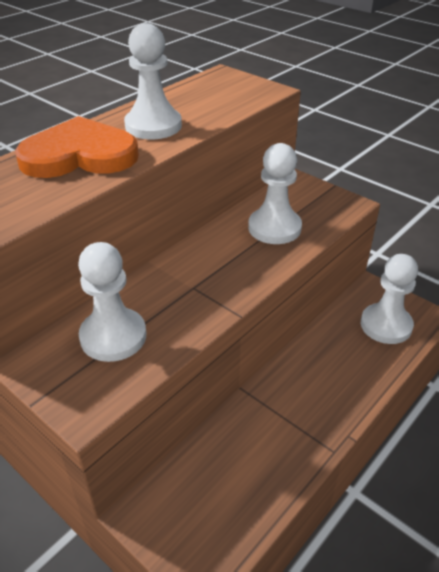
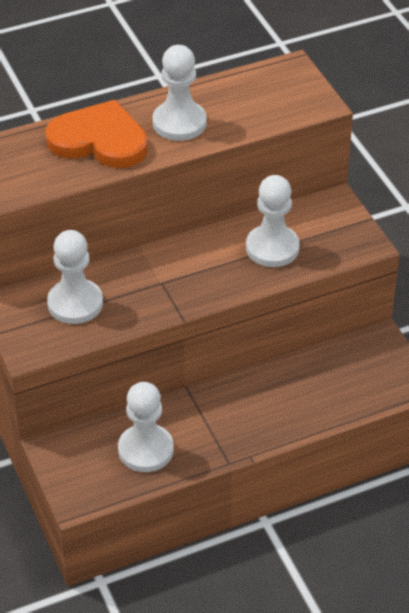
camera: 25 degrees right, 5 degrees up
(386, 325) = (362, 379): white pawn -> white pawn (145, 450)

